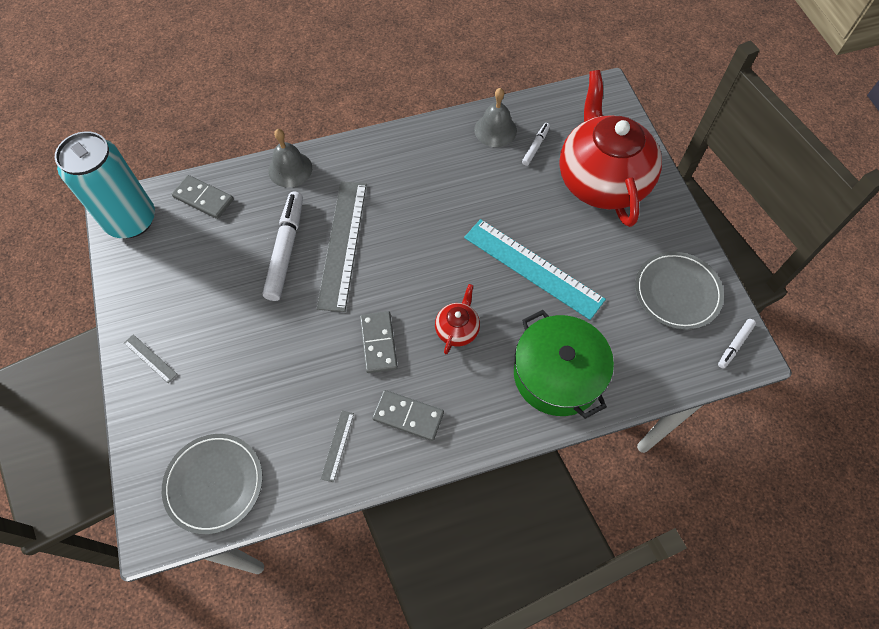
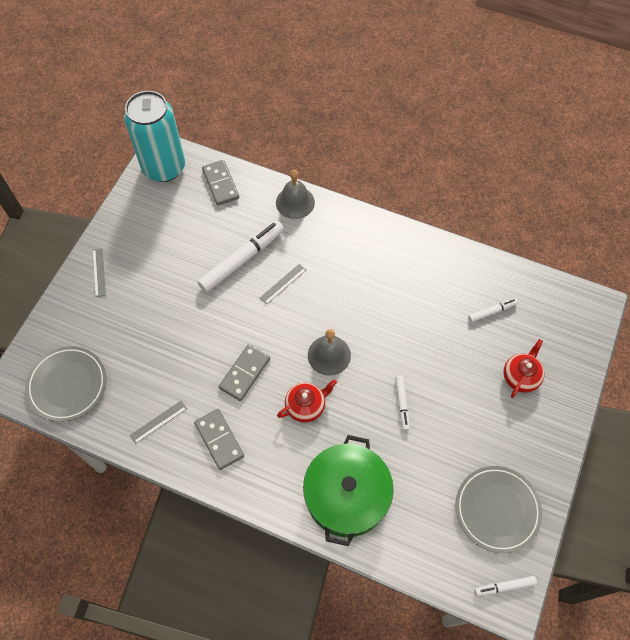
camera: 40 degrees right, 0 degrees up
(343, 244) = (283, 284): grey ruler -> grey ruler, size x0.42
(495, 130) = (472, 276): grey bell -> grey bell (329, 355)
(533, 268) = (402, 404): turquoise ruler -> white marker
(601, 180) = (521, 376): red teapot -> red teapot, size x0.41

